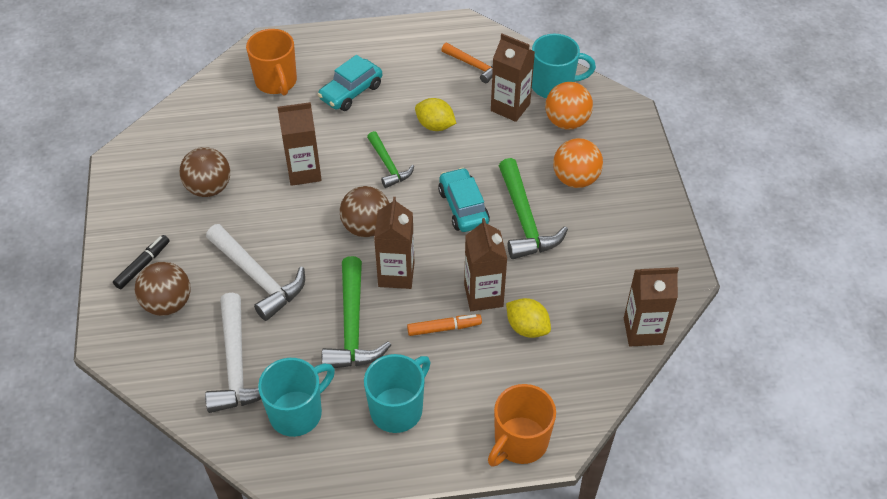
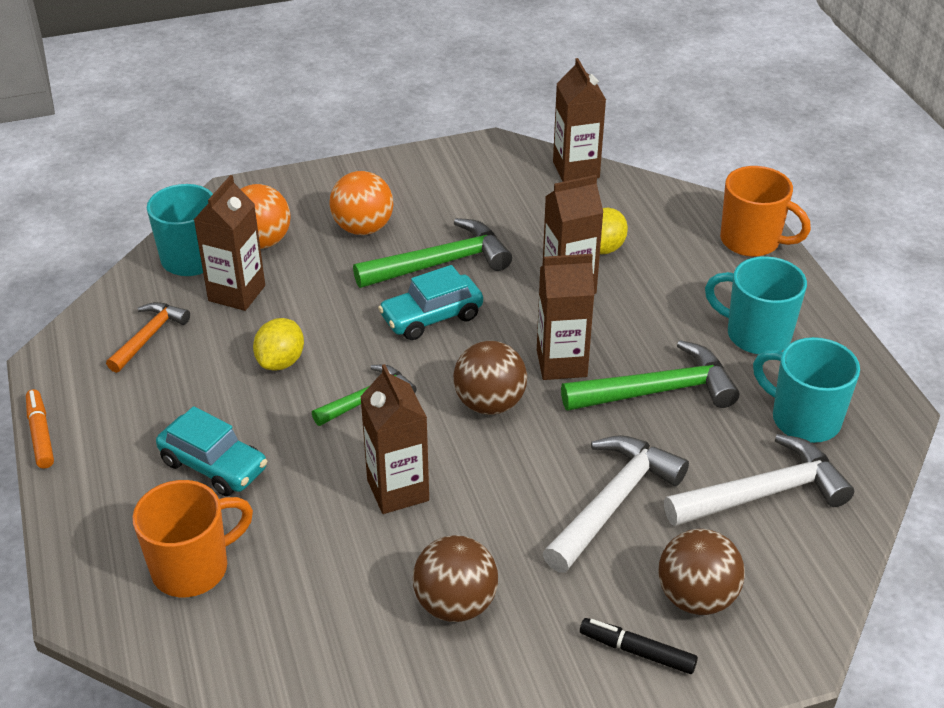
camera: 100 degrees left, 10 degrees down
(444, 328) = (628, 312): orange marker -> orange marker (40, 434)

